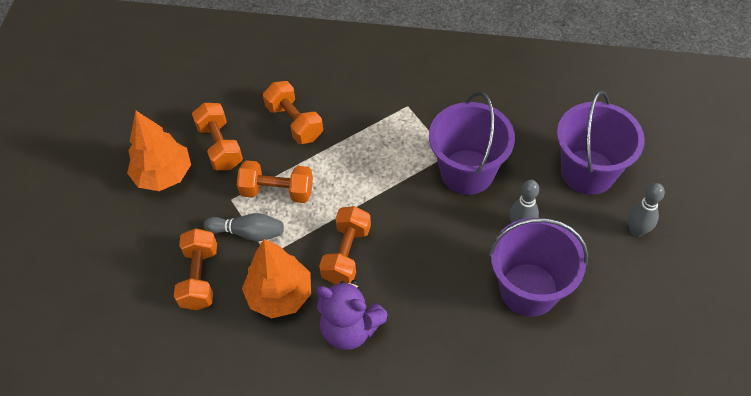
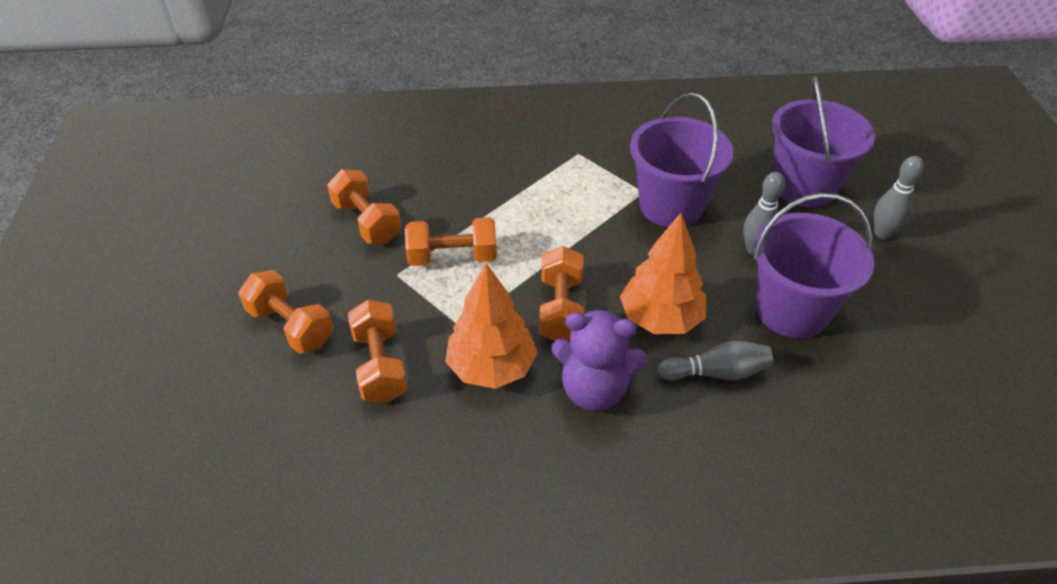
camera: 15 degrees left, 10 degrees down
(163, 175) = (302, 261): orange tree -> orange tree (660, 318)
(248, 232) = (429, 306): grey bowling pin -> grey bowling pin (716, 372)
(294, 122) = (451, 186): orange dumbbell -> orange dumbbell (291, 326)

